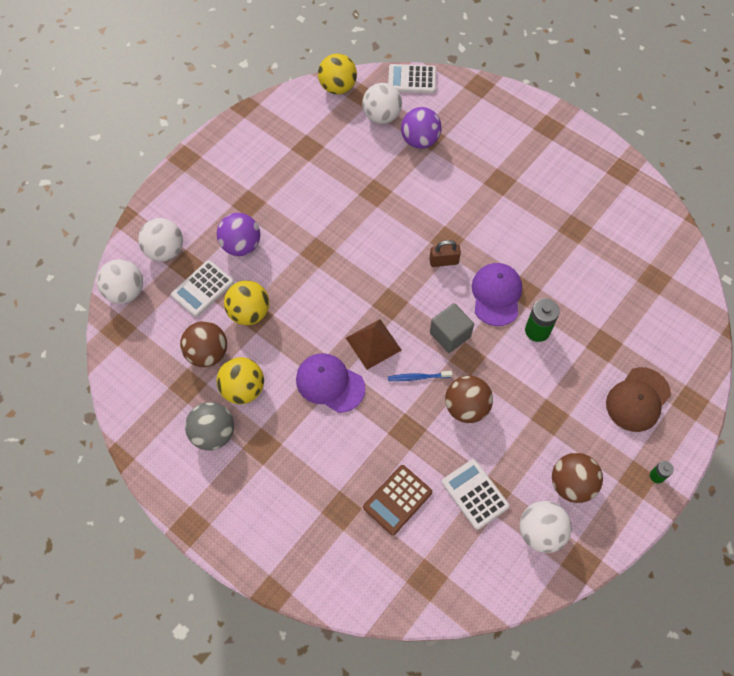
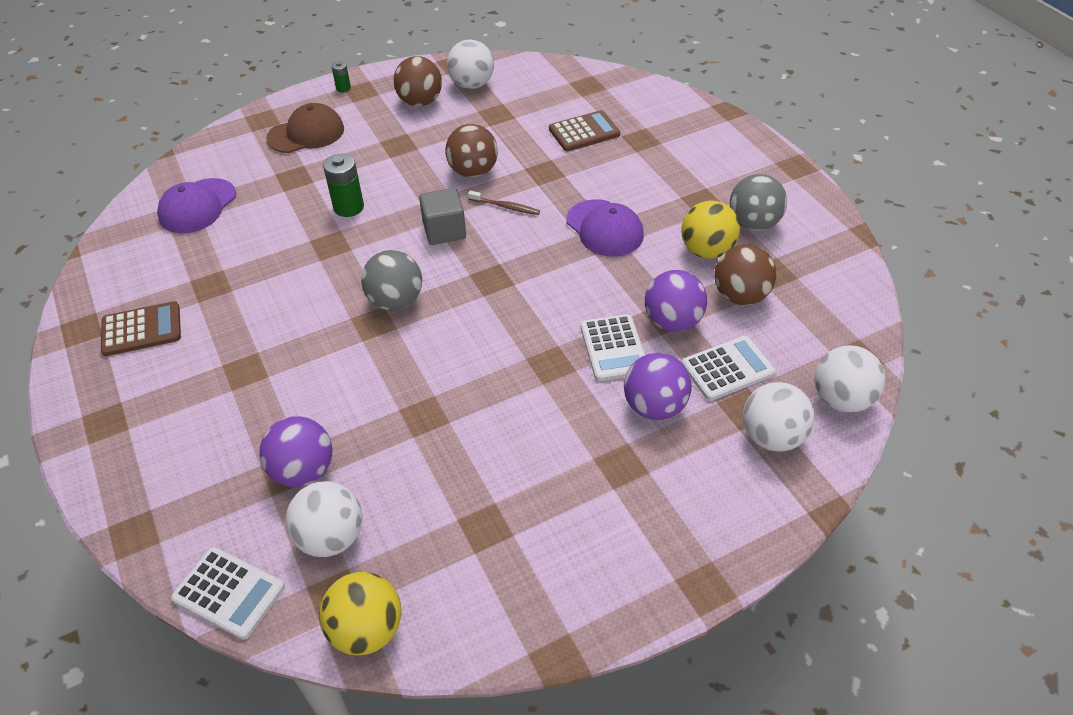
camera: 155 degrees left, 15 degrees down
(249, 313) = (672, 322): yellow ball -> purple ball
(373, 344) = (535, 248): brown pyramid -> none
(418, 377) = (505, 207): blue toothbrush -> brown toothbrush
(443, 261) = (396, 301): brown padlock -> grey ball
(475, 494) = (510, 118): white calculator -> white calculator (613, 348)
(496, 295) = (363, 250): purple cap -> purple cap (197, 206)
(586, 183) = (141, 330): none -> brown calculator

